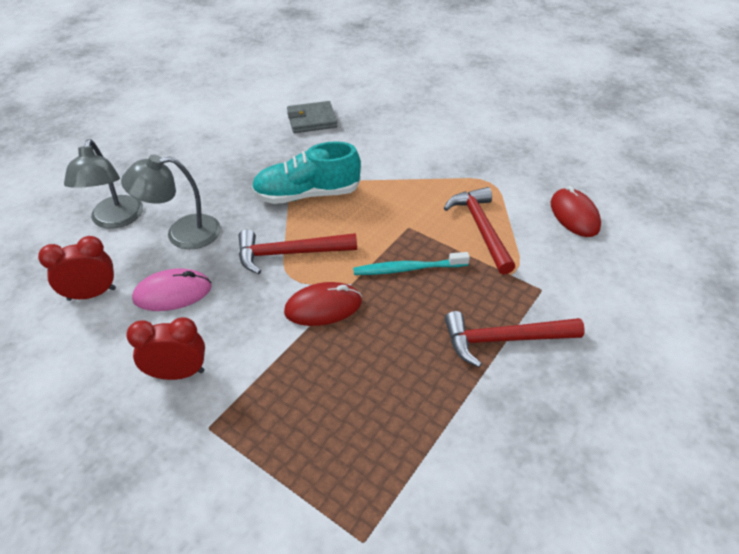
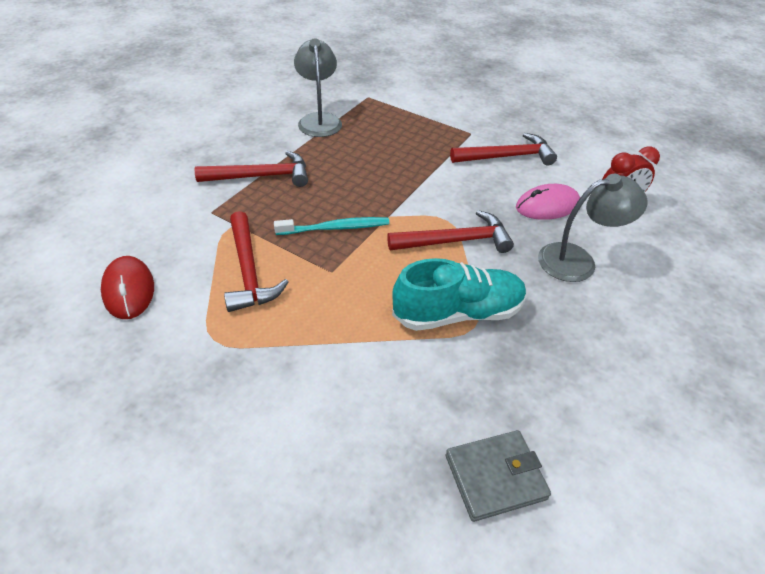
camera: 175 degrees right, 0 degrees up
(115, 220) = (662, 275): grey lamp -> grey lamp (319, 120)
(178, 373) = (507, 157): red clock -> red hammer
(323, 307) = (411, 197): red mouse -> none

